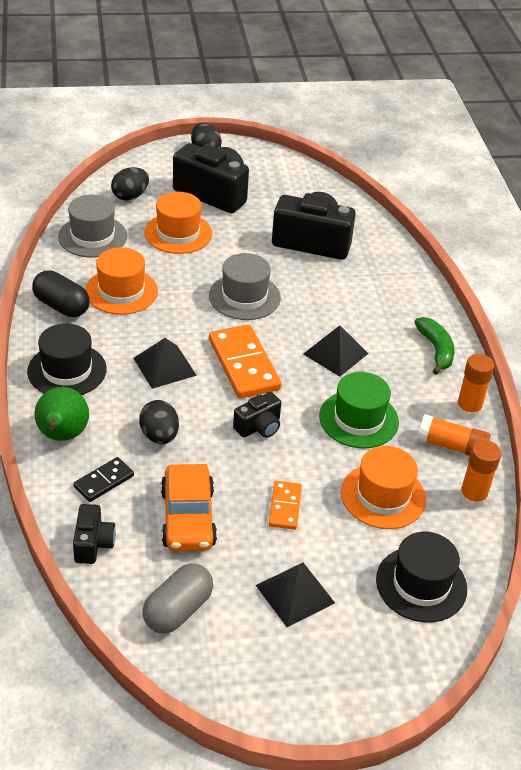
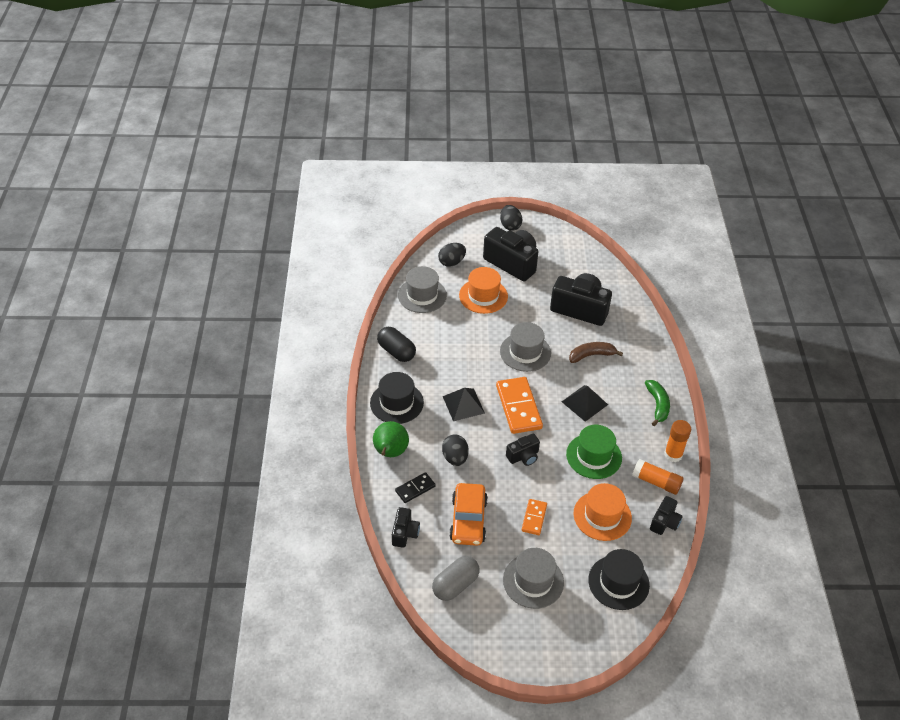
camera: 10 degrees right, 5 degrees up
(121, 291) = (438, 342): orange hat -> none
(295, 594) = (533, 581): black pyramid -> grey hat
(336, 295) = (591, 355): none -> brown banana
(473, 497) = (664, 522): orange glue stick -> black camera

